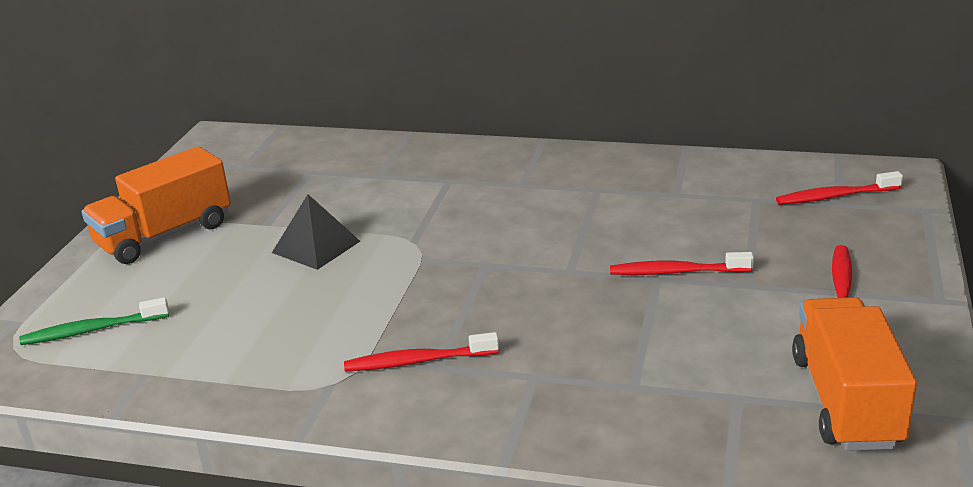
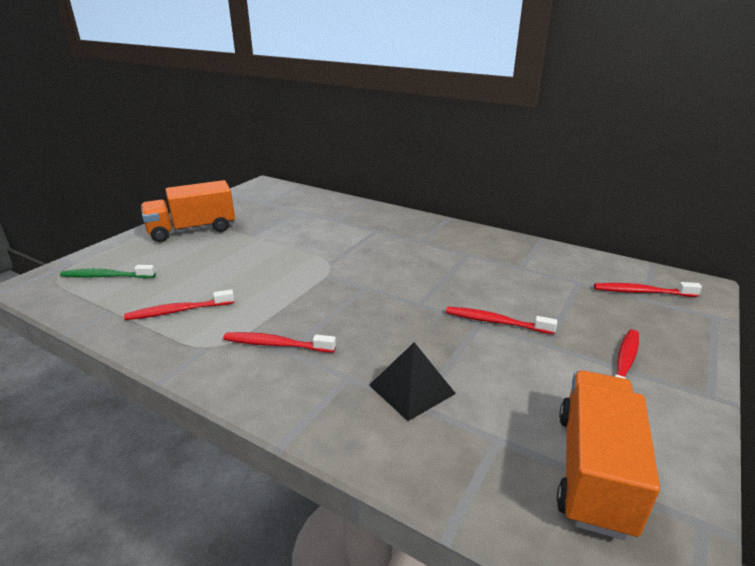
camera: 15 degrees right, 0 degrees up
(248, 351) = (179, 311): none -> red toothbrush
(316, 247) = (269, 254): black pyramid -> black pyramid (411, 389)

